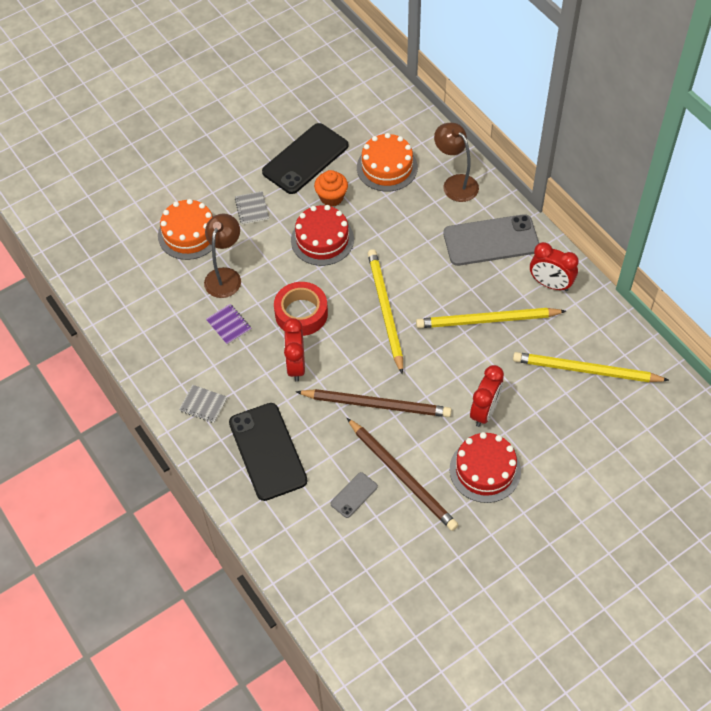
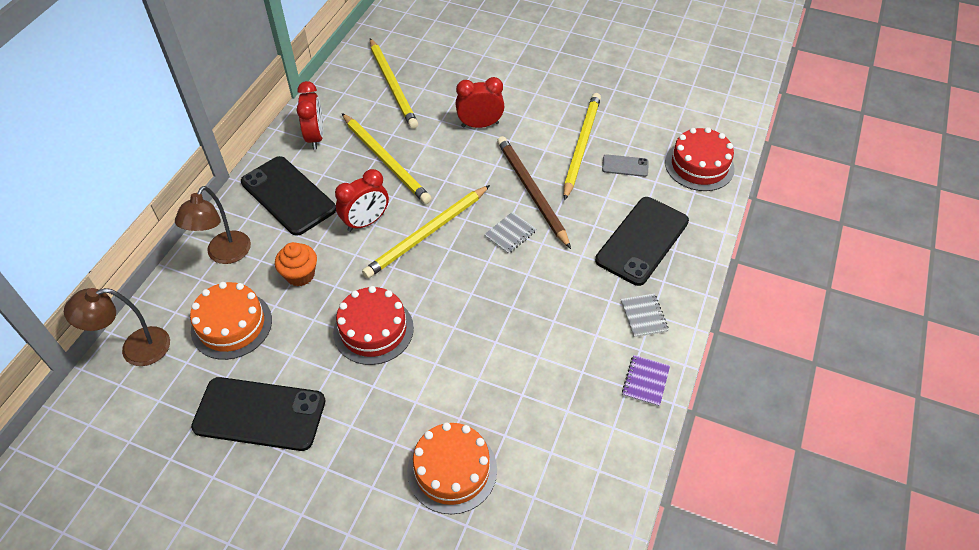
camera: 125 degrees left, 5 degrees down
(225, 276) = (484, 392): brown lamp -> brown lamp (135, 349)
(229, 325) = (541, 350): purple notebook -> purple notebook (645, 381)
(252, 209) = (372, 425): grey notebook -> grey notebook (510, 234)
(296, 365) = (541, 268): red clock -> red clock (366, 222)
(301, 313) = (480, 296): red tape -> none
(331, 197) = (307, 354): orange cupcake -> orange cupcake (300, 275)
(402, 476) = (581, 146): brown pencil -> yellow pencil
(485, 470) = (532, 104): red cake -> red cake (699, 165)
(491, 241) = (288, 195): grey phone -> black phone

